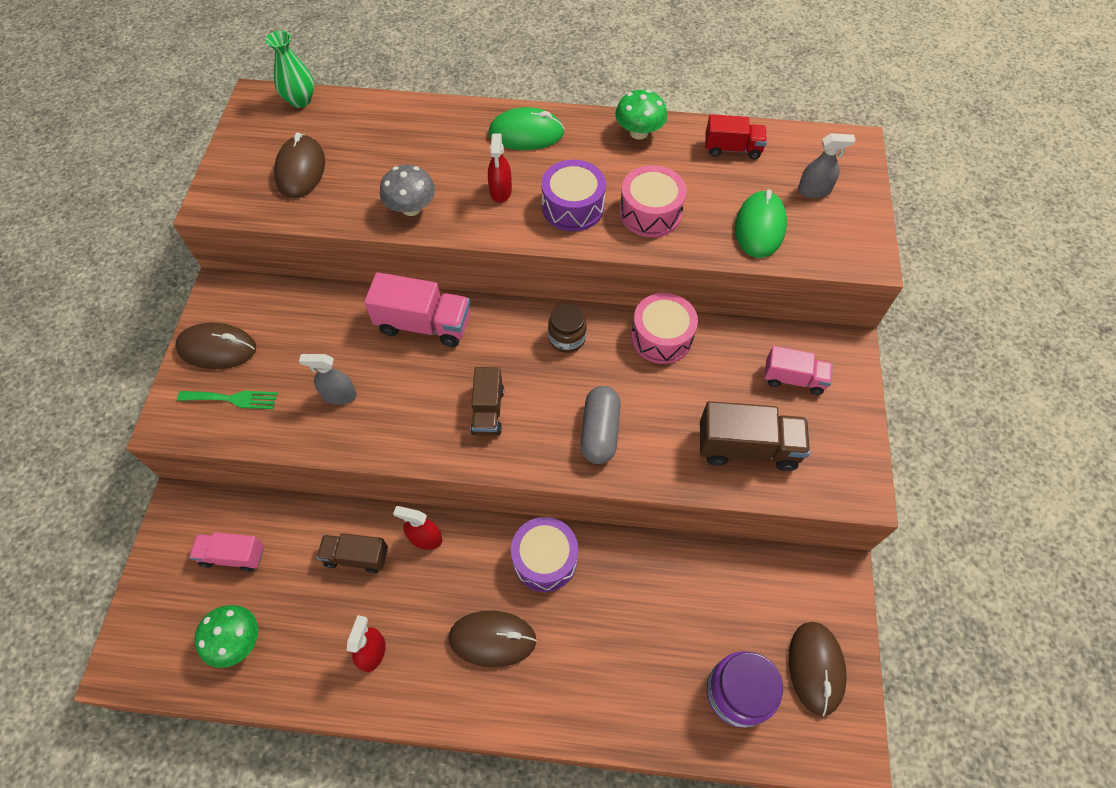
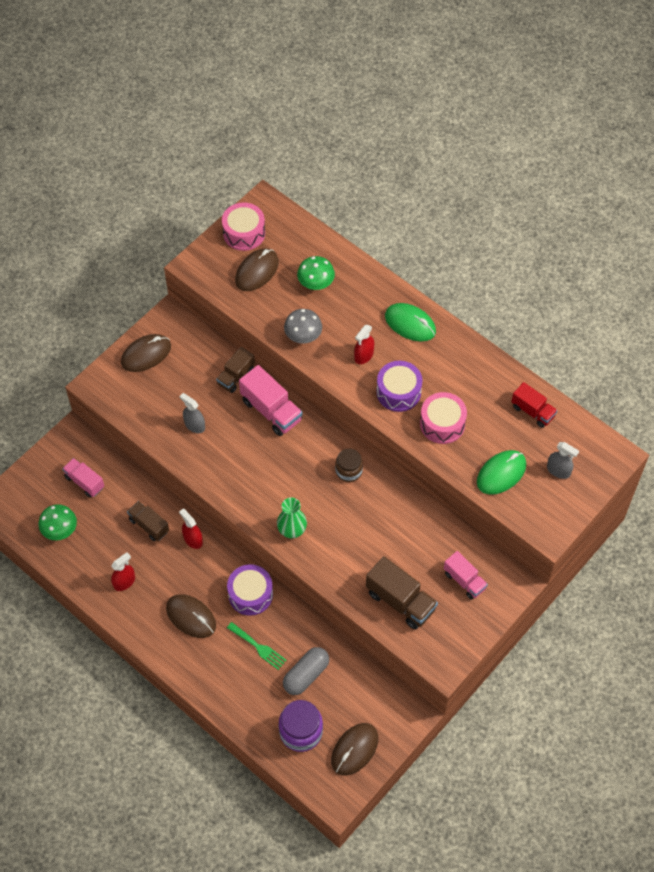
camera: 35 degrees right, 0 degrees up
(217, 348) = (146, 354): brown mouse -> brown mouse turned 75 degrees counterclockwise
(232, 399) = (136, 391): green fork -> green fork (258, 647)
(300, 100) = (289, 218): green vase -> green vase (292, 530)
(488, 411) = (270, 486): brown truck -> brown truck (236, 376)
(599, 432) = (323, 538): grey capsule -> grey capsule (306, 675)
(639, 132) = (482, 364): green mushroom -> green mushroom (316, 283)
(661, 337) = (406, 506): pink drum -> pink drum (244, 233)

